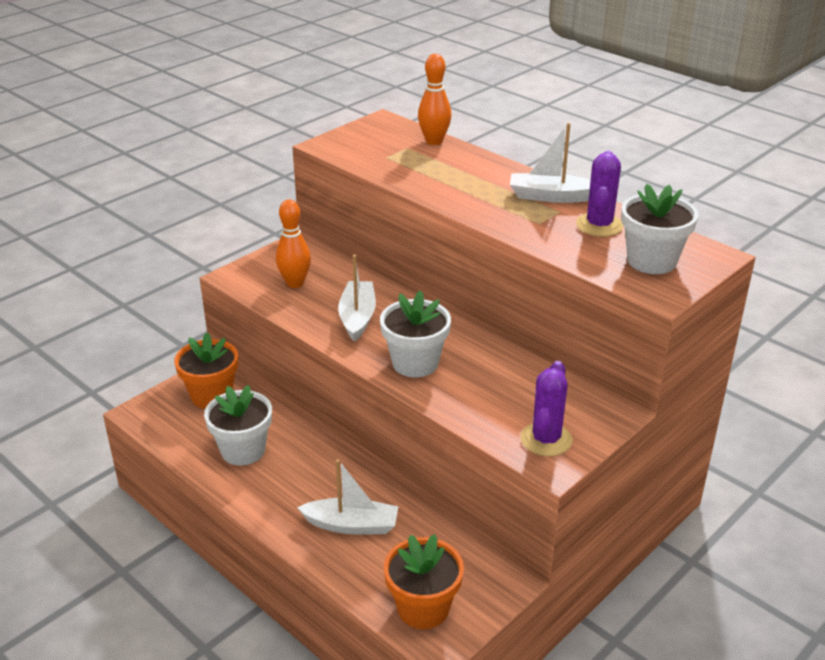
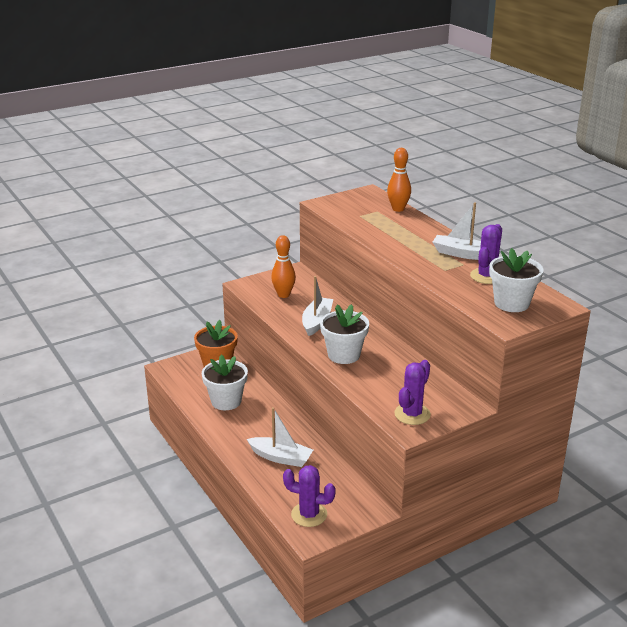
camera: 15 degrees right, 5 degrees down
(423, 608) = (309, 514): orange flower pot -> purple cactus

